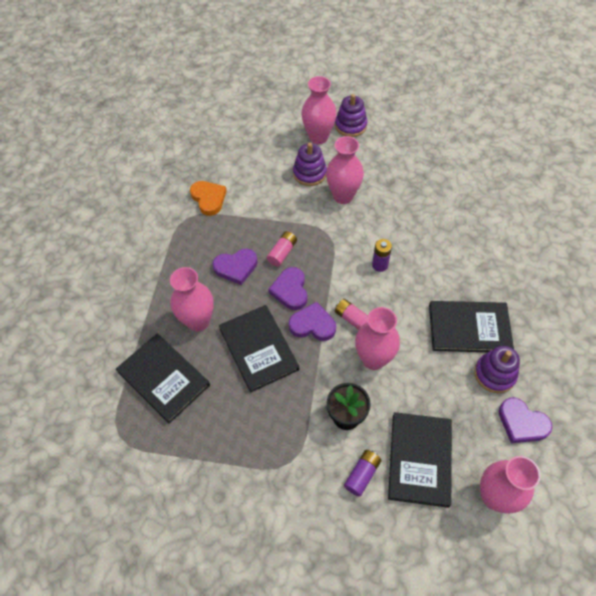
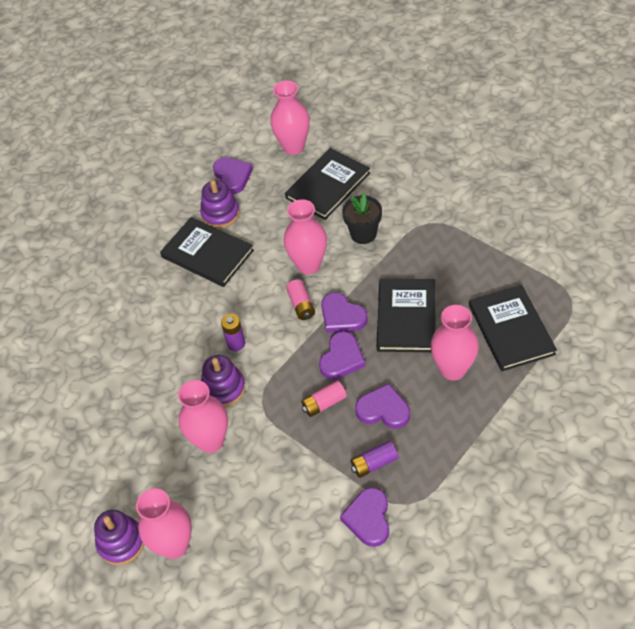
camera: 145 degrees left, 5 degrees down
(208, 199) = (368, 518): orange heart -> purple heart
(309, 173) = (225, 493): purple stacking toy -> purple stacking toy (223, 388)
(362, 474) = (378, 194): purple battery -> purple battery (374, 463)

